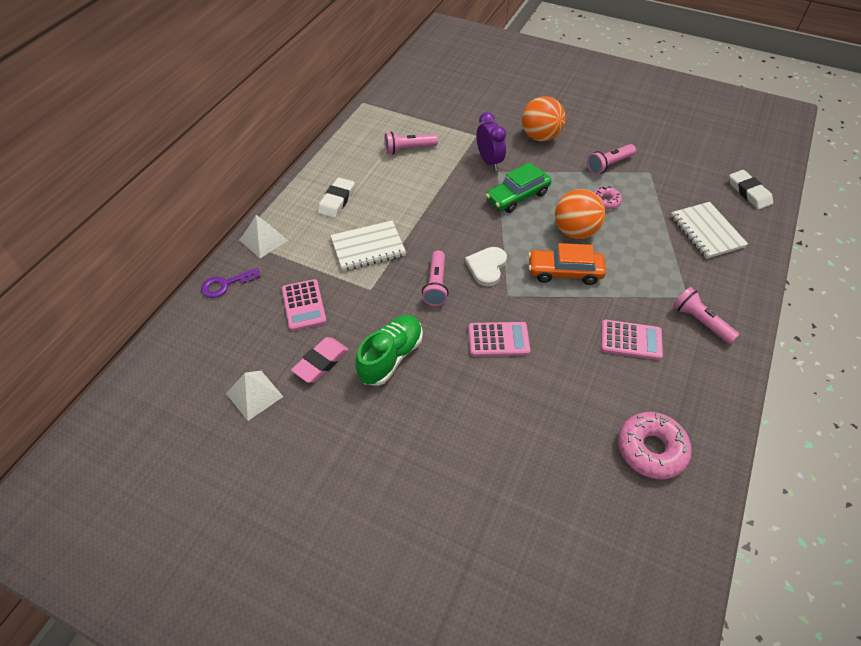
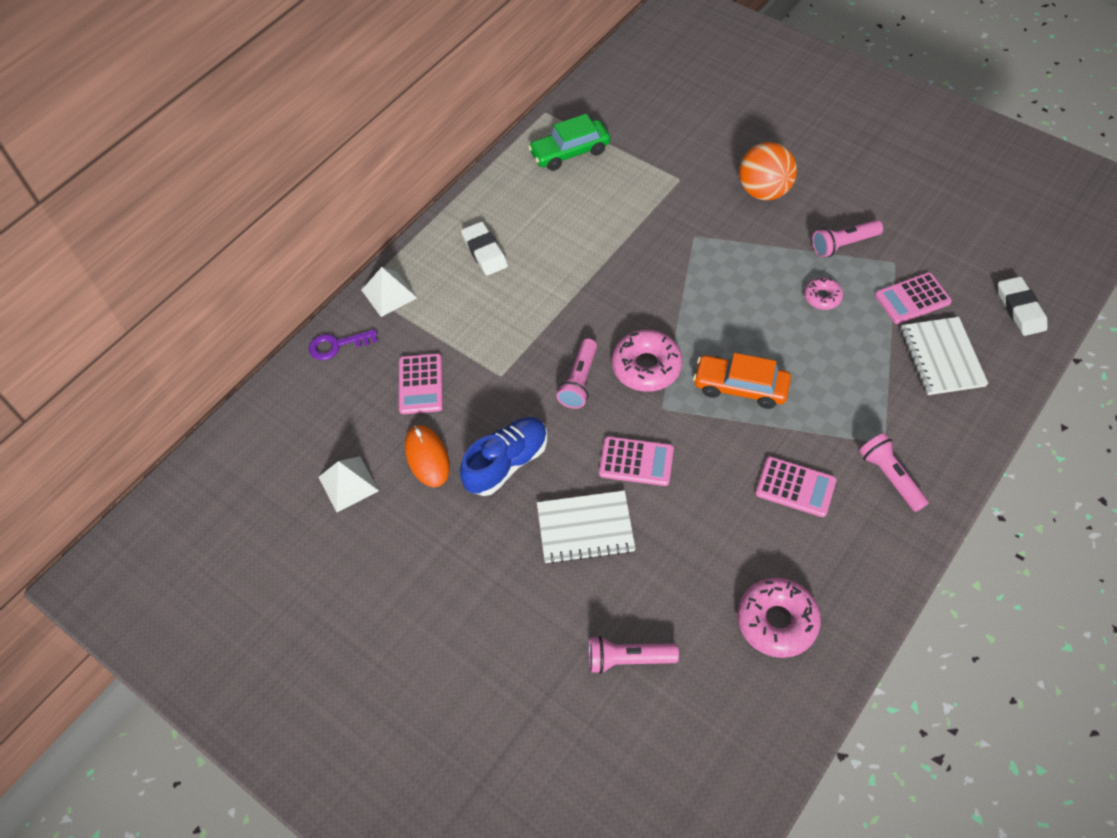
camera: 15 degrees right, 5 degrees up
(321, 362) = (427, 457): pink eraser -> orange mouse
(337, 200) = (484, 252): white eraser -> white eraser turned 60 degrees counterclockwise
(368, 247) = (509, 320): white notebook -> white notebook (585, 528)
(391, 357) = (506, 463): green shoe -> blue shoe
(408, 149) = (588, 189): pink flashlight -> pink flashlight (628, 659)
(487, 267) = (646, 367): white heart -> pink donut
(489, 161) = (687, 220): purple clock -> none
(517, 196) = (710, 275): green car -> green car (570, 152)
(575, 231) = (770, 334): orange ball -> none
(671, 195) = (912, 299): none -> pink calculator

